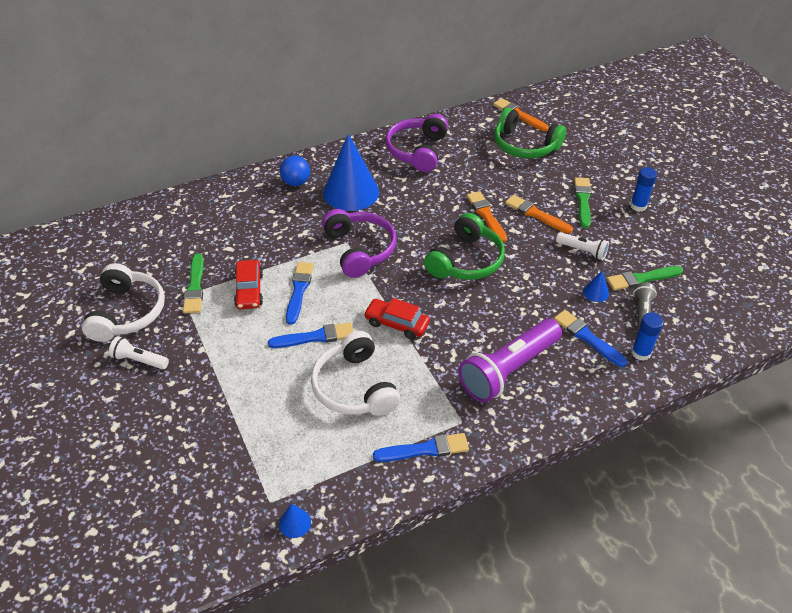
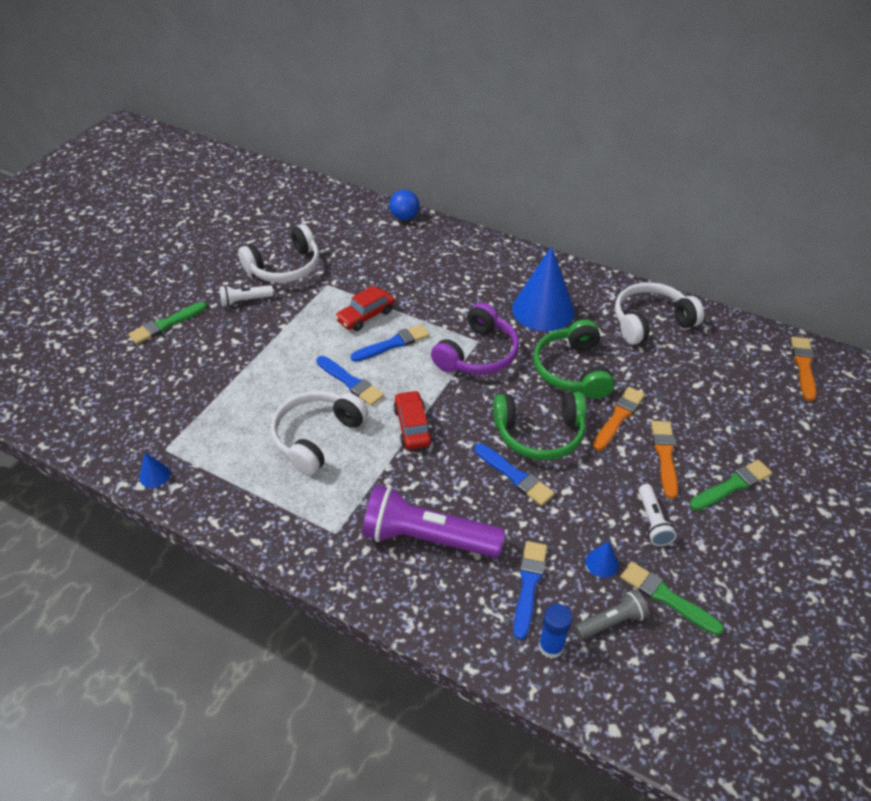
camera: 55 degrees right, 0 degrees up
(139, 360) = (245, 300): white flashlight -> white flashlight turned 90 degrees counterclockwise
(195, 287) = (341, 285): green brush -> green brush (166, 324)
(296, 182) = (516, 271): blue ball -> blue ball (404, 217)
(417, 151) = (650, 322): purple headphones -> white headphones
(425, 449) = (285, 521): blue brush -> blue brush (515, 476)
(524, 145) = (760, 395): green headphones -> green headphones (572, 370)
(638, 206) = (784, 541): blue glue stick -> none

